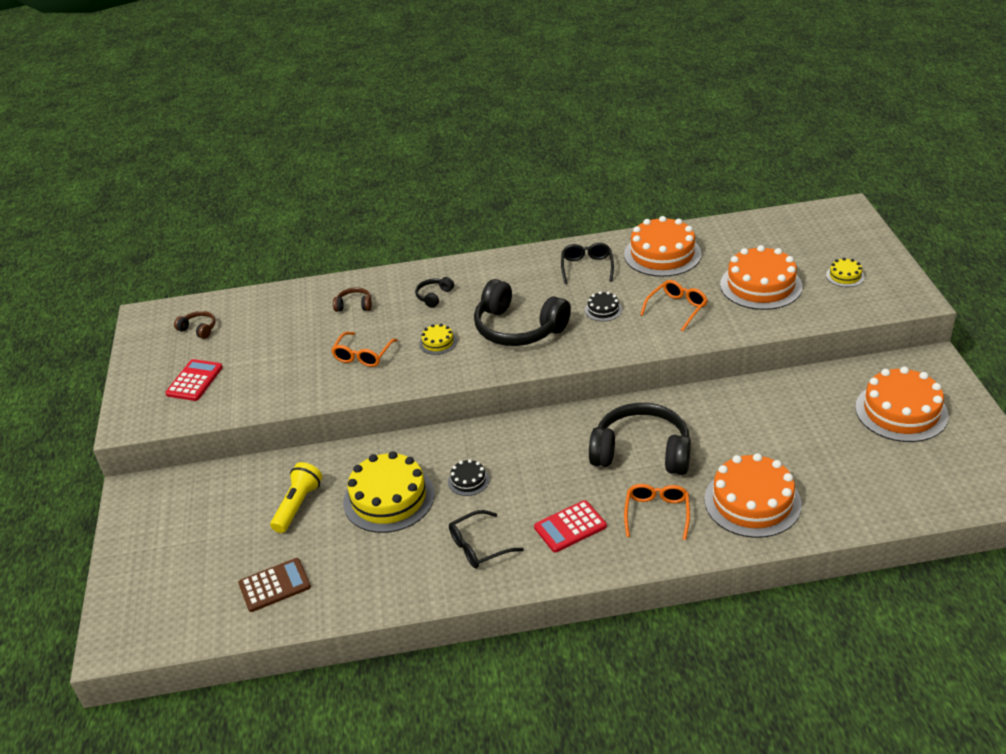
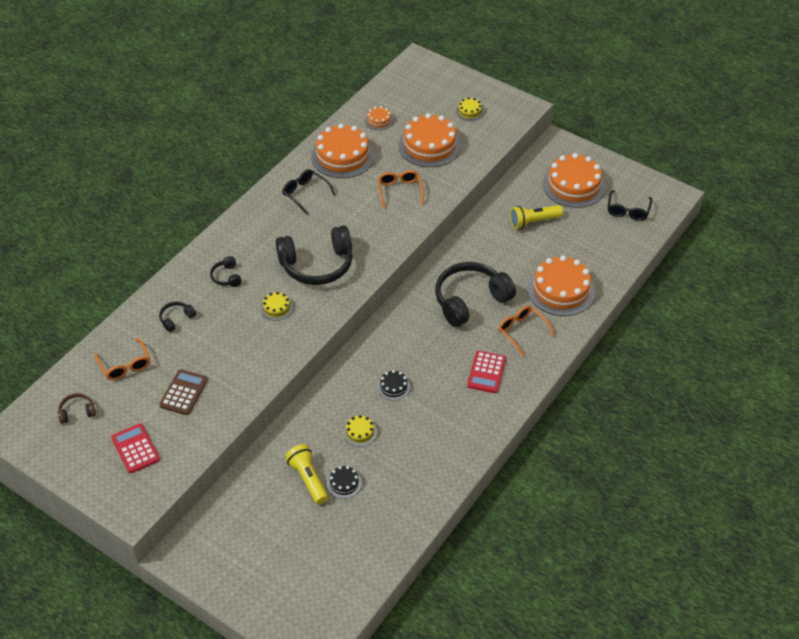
camera: 50 degrees left, 10 degrees up
(274, 585) = (363, 534): brown calculator -> brown calculator (183, 392)
(354, 305) = (176, 319): brown headphones -> black headphones
(363, 355) = (236, 350): orange glasses -> orange glasses (125, 365)
(389, 498) = (360, 432): yellow cake -> yellow cake, size x0.46
(479, 547) = (451, 421): black glasses -> black glasses (628, 210)
(603, 310) = (355, 219): black cake -> black cake (344, 483)
(737, 242) = (379, 120): none -> orange cake
(806, 420) = (533, 221): none -> yellow flashlight

